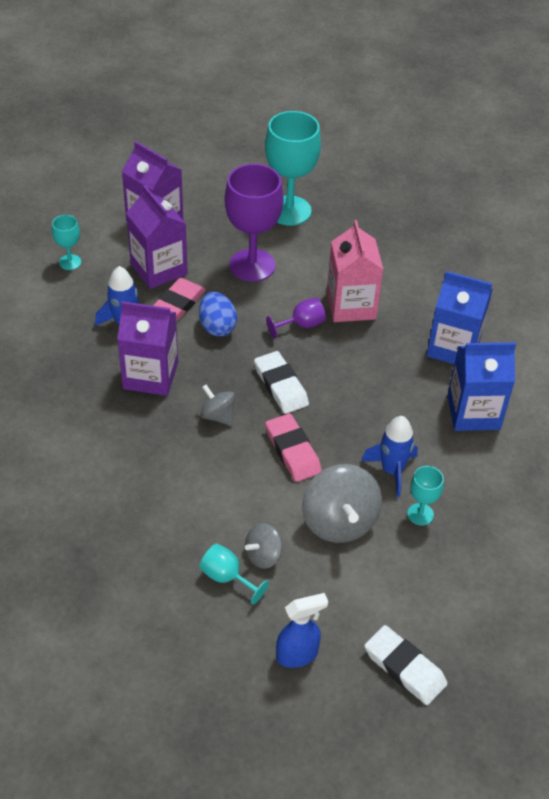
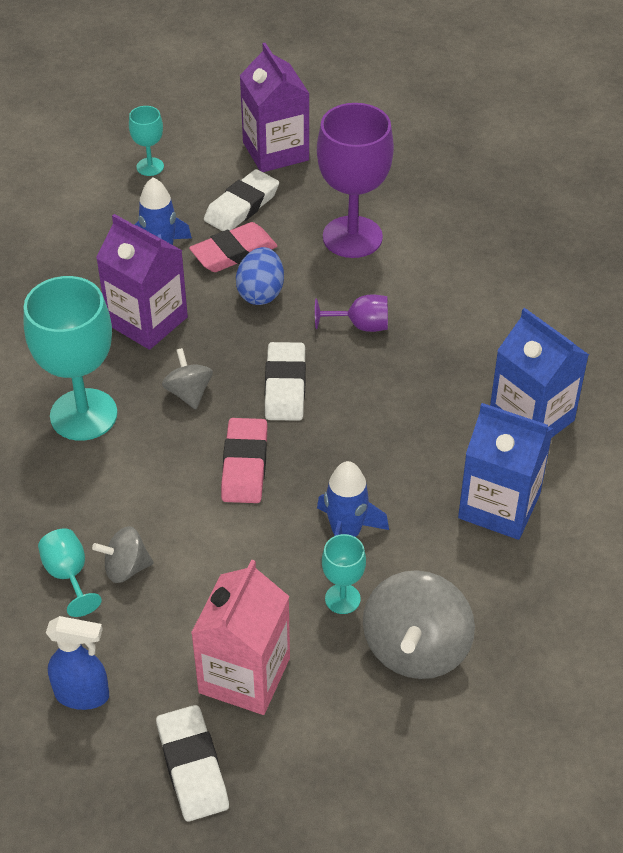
camera: 30 degrees right, 0 degrees up
(159, 269) = (241, 206): purple carton -> white eraser
(289, 211) = (443, 188): turquoise goblet -> turquoise goblet (83, 415)
(339, 522) = (239, 567): grey spinning top -> grey spinning top (416, 648)
(351, 305) = (438, 323): pink carton -> pink carton (244, 675)

